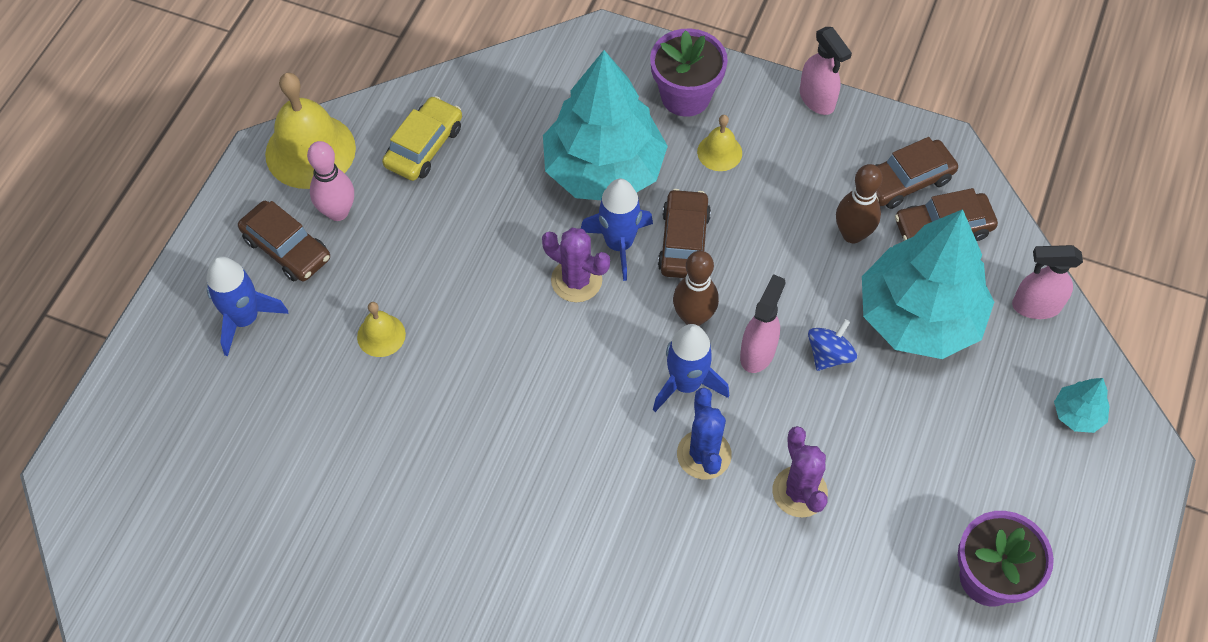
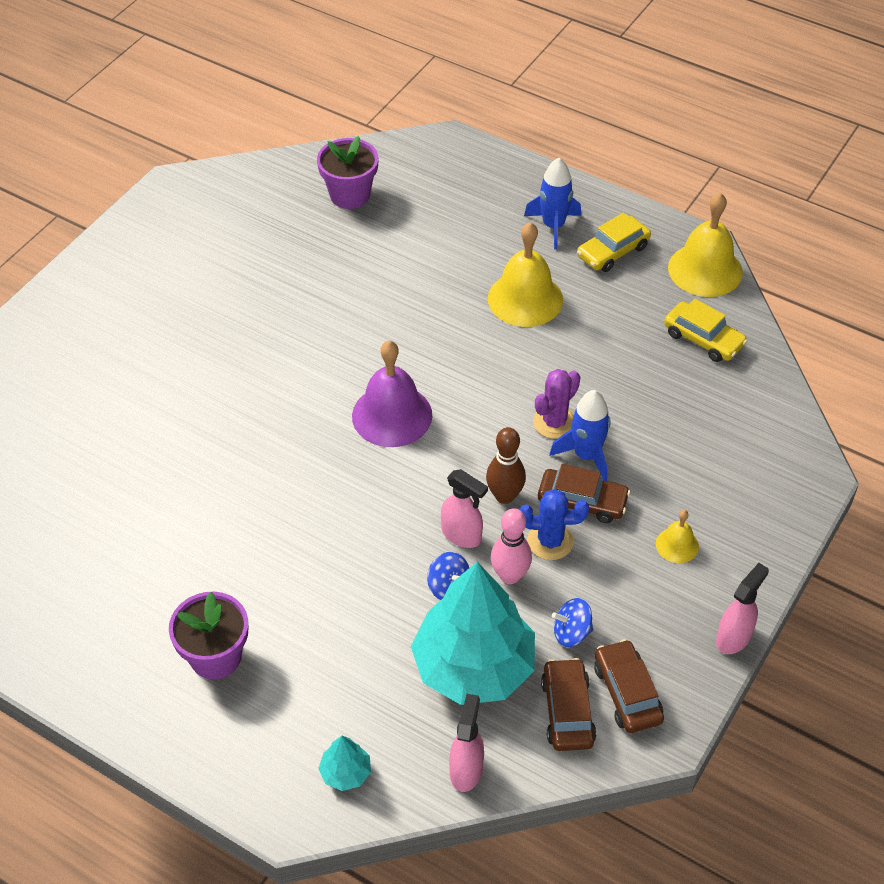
camera: 100 degrees right, 10 degrees down
(286, 248) = (612, 251): brown car -> yellow car
(338, 212) = (643, 282): pink bowling pin -> pink bowling pin (510, 576)
(381, 335) = (525, 299): yellow bell -> yellow bell, size x2.00
(599, 456) = (392, 415): none -> purple bell
(603, 169) = (666, 456): turquoise tree -> none
(685, 96) = (745, 529): purple flower pot -> purple flower pot (350, 195)
(686, 384) = (442, 480): blue rocket -> none
(704, 454) = (376, 481): blue cactus -> blue cactus (550, 541)
(799, 492) = (327, 539): purple cactus -> none
(817, 100) = (733, 637): pink spray bottle -> pink spray bottle turned 150 degrees clockwise
(852, 234) = (571, 633): brown bowling pin -> blue spinning top

